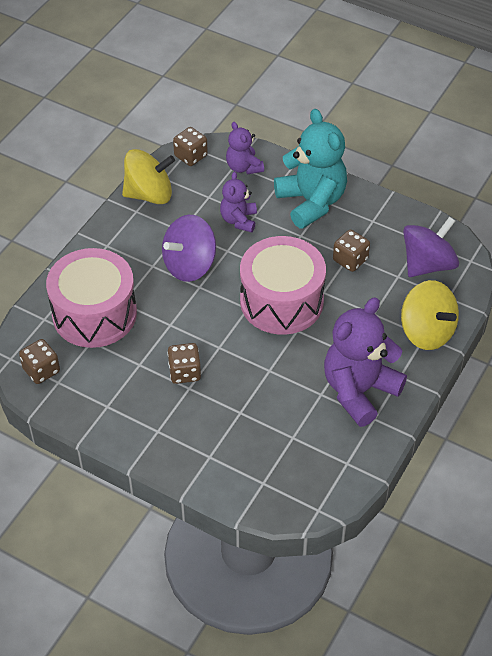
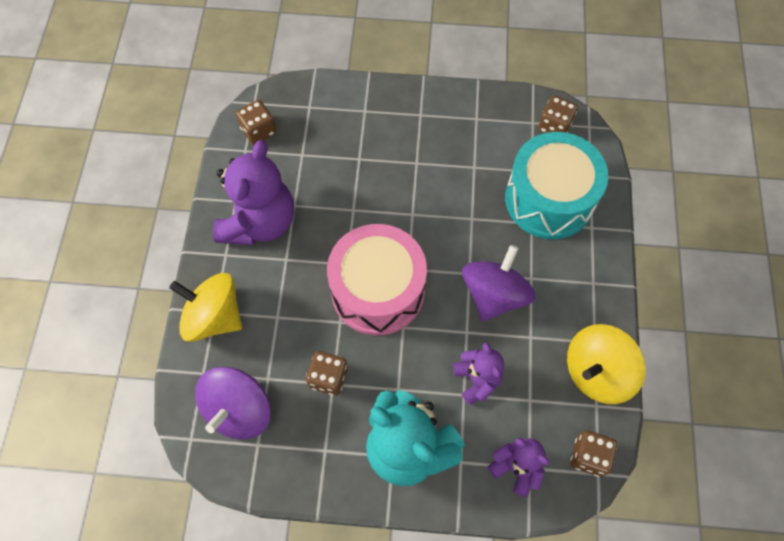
camera: 155 degrees right, 15 degrees up
(94, 314) = (549, 199): pink drum -> turquoise drum
(185, 372) = (429, 175): brown dice -> brown dice (258, 131)

